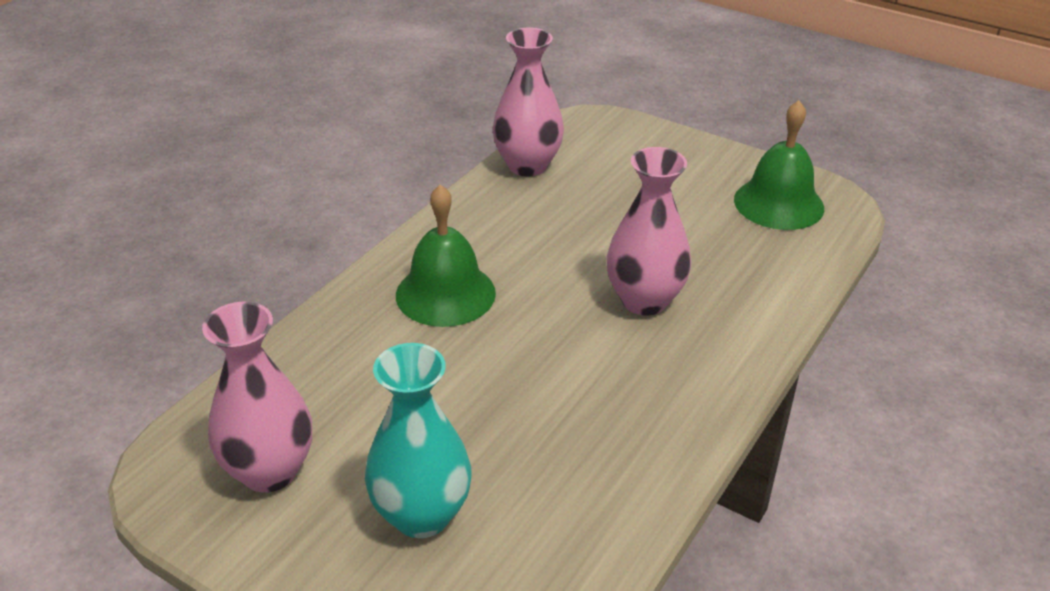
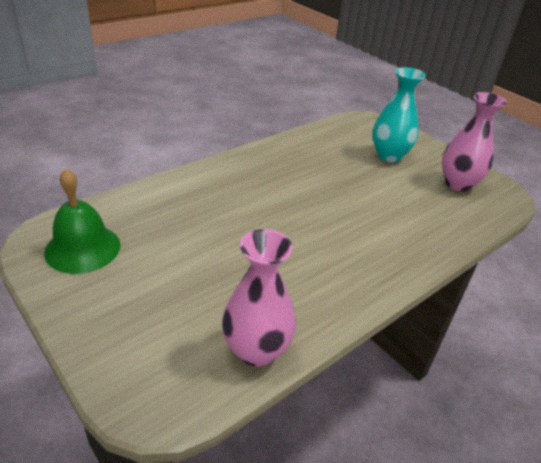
camera: 165 degrees left, 0 degrees up
(445, 293) = (362, 244): green bell -> none
(644, 300) = (239, 208): pink vase -> none

